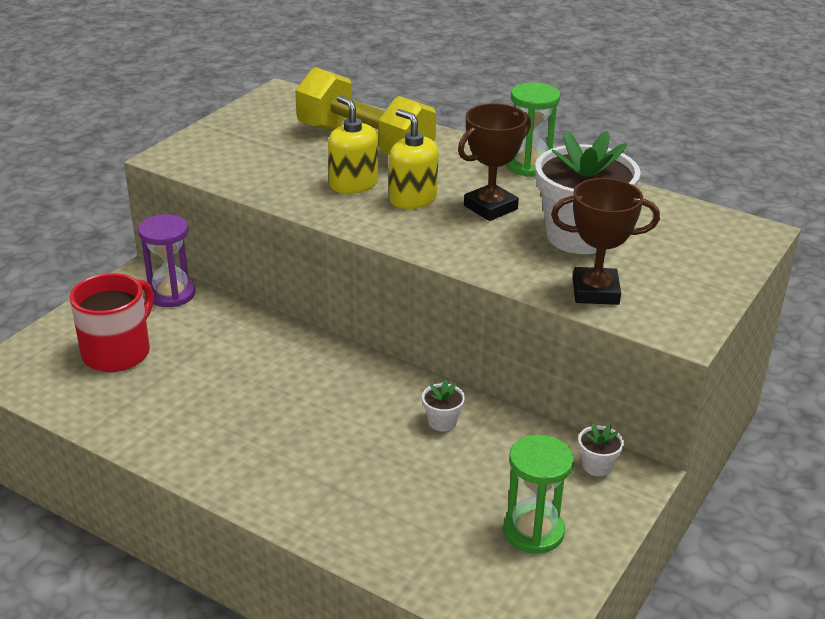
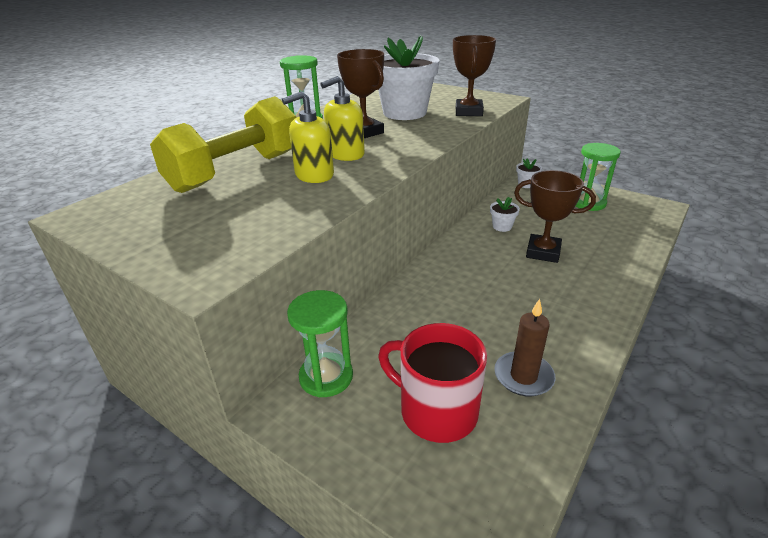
camera: 85 degrees left, 0 degrees up
(145, 406) = (523, 376): none -> brown candle
(171, 294) = (326, 377): purple hourglass -> green hourglass
(371, 452) = (543, 252): none -> brown trophy

